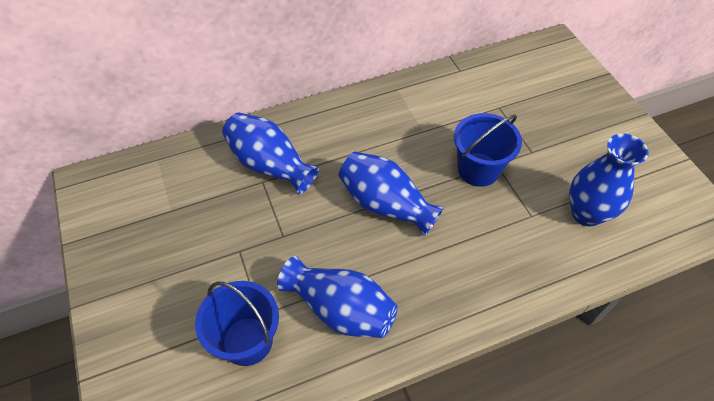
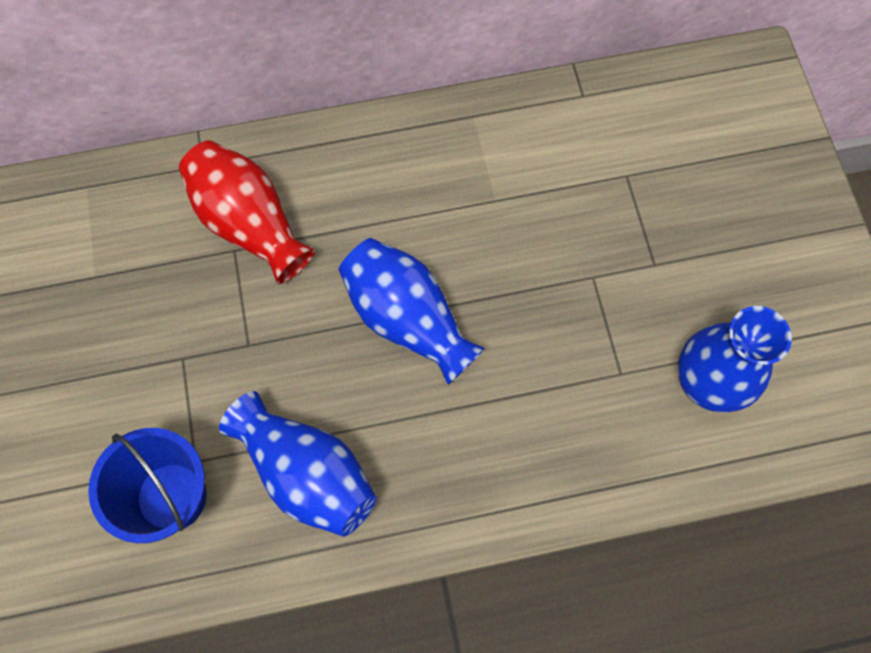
camera: 10 degrees right, 15 degrees up
(270, 165) = (250, 224): blue vase -> red vase
(478, 169) = (562, 282): blue bucket -> none

